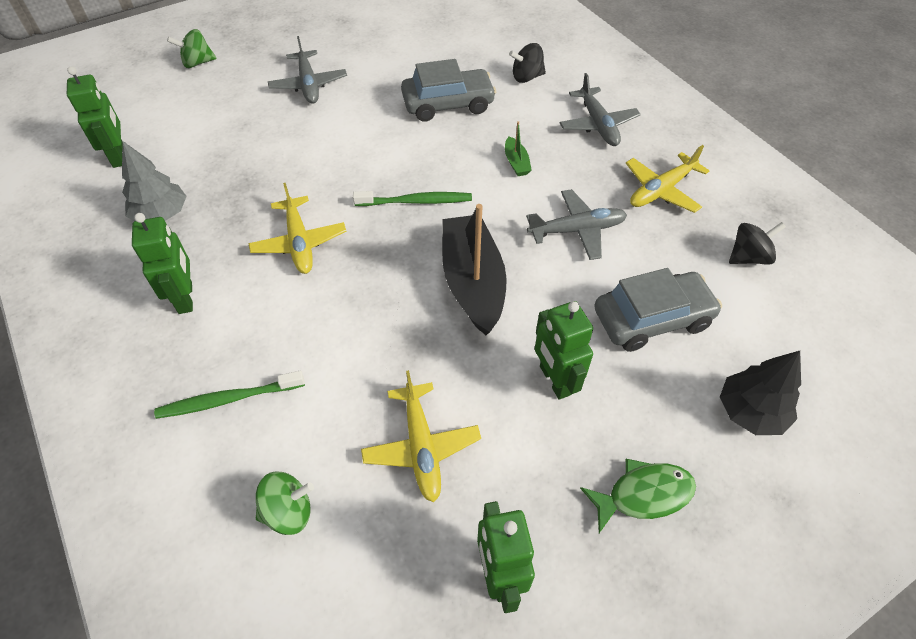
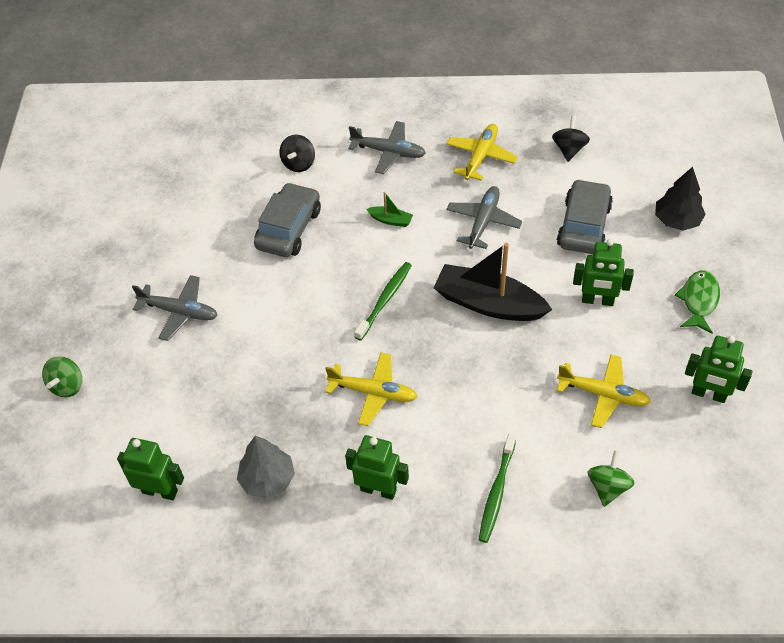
camera: 55 degrees left, 0 degrees up
(661, 190) = (481, 156): yellow plane -> yellow plane turned 150 degrees counterclockwise

